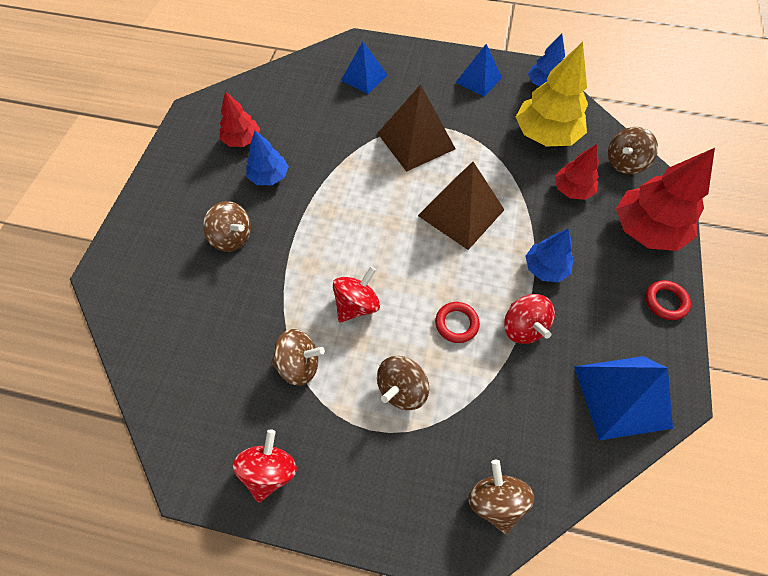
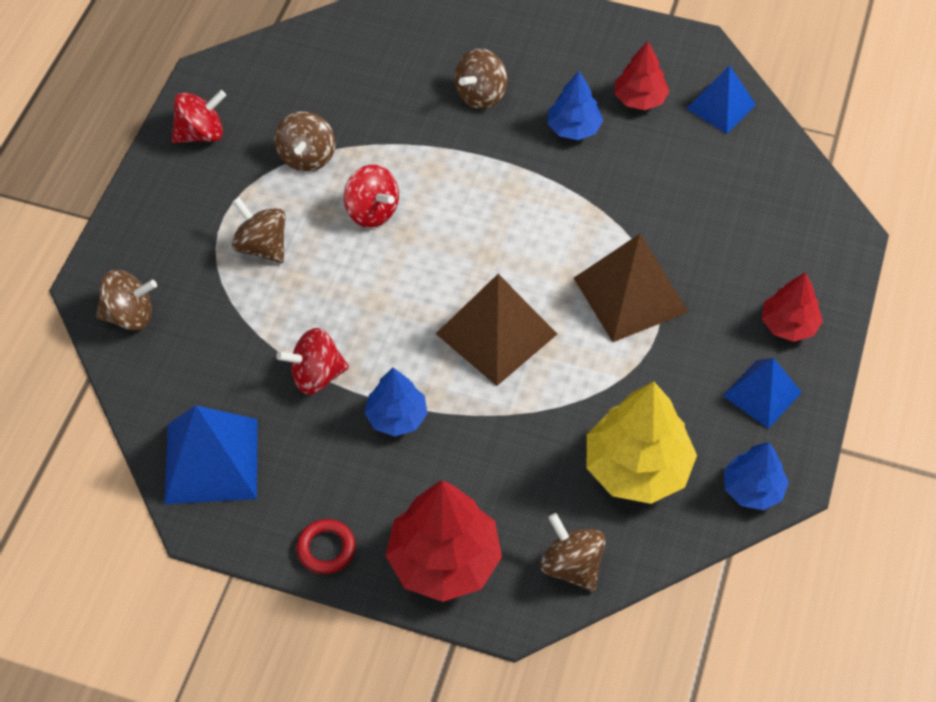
camera: 95 degrees right, 5 degrees down
(270, 470) = (201, 134): red spinning top -> red spinning top turned 45 degrees counterclockwise
(364, 77) = (765, 240): blue pyramid -> blue pyramid (721, 106)
(456, 324) = (332, 307): red ring -> none
(572, 190) = (524, 479): red tree -> red tree (789, 324)

